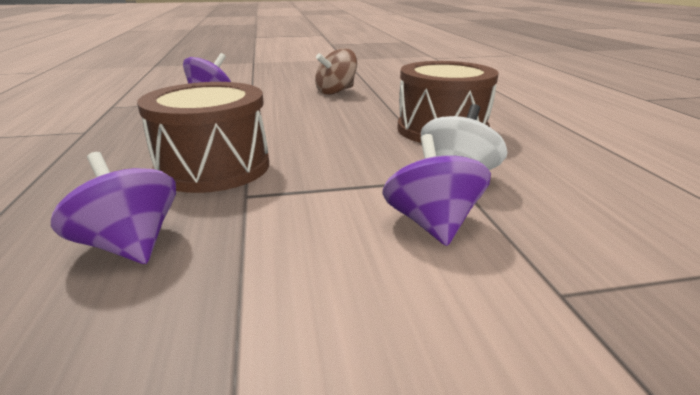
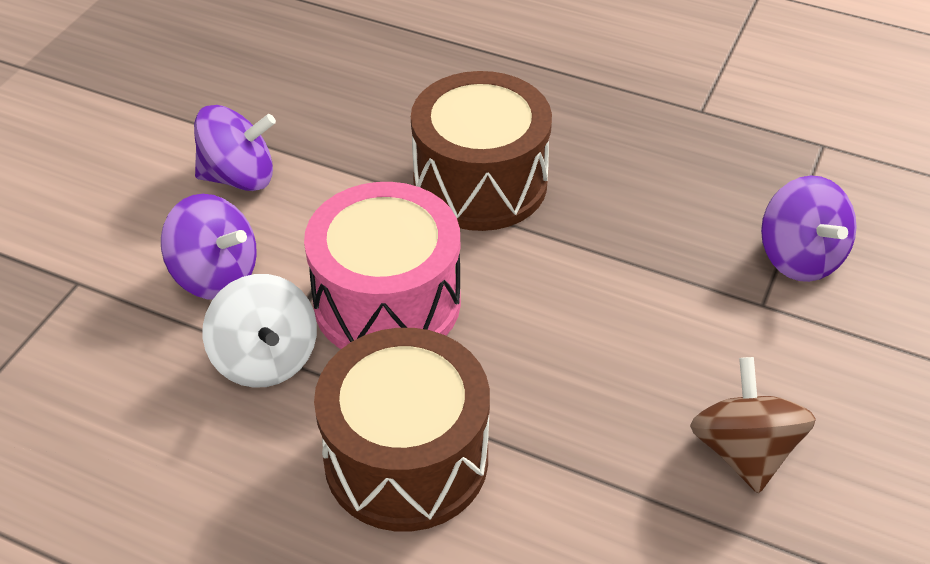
camera: 125 degrees right, 20 degrees up
(130, 245) = (366, 106): purple spinning top -> purple spinning top (239, 177)
(360, 160) = (387, 302): none -> pink drum

